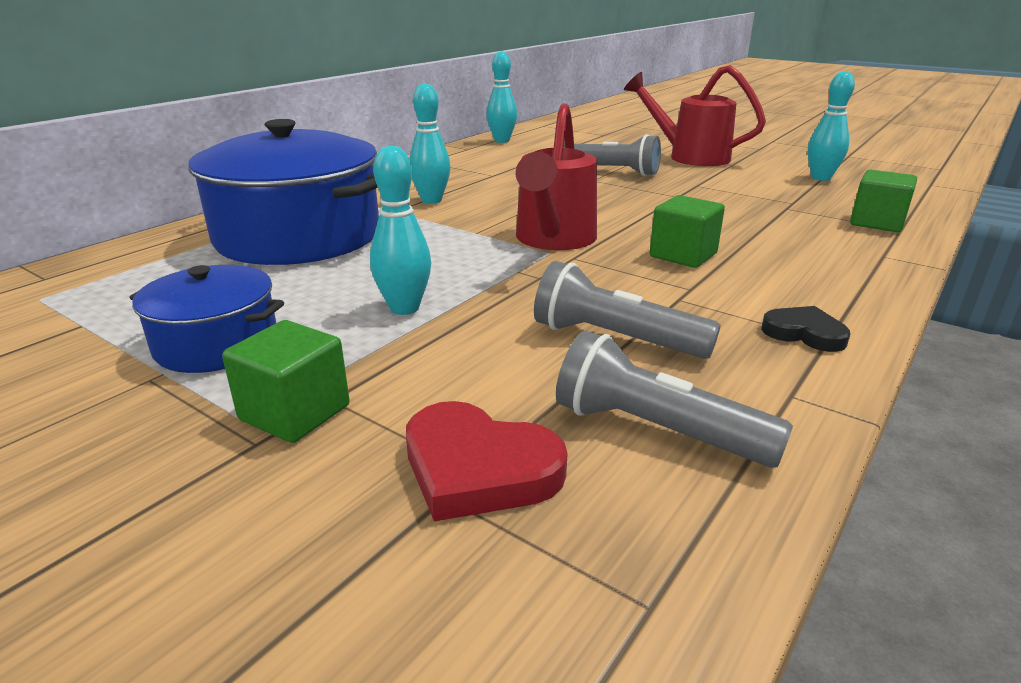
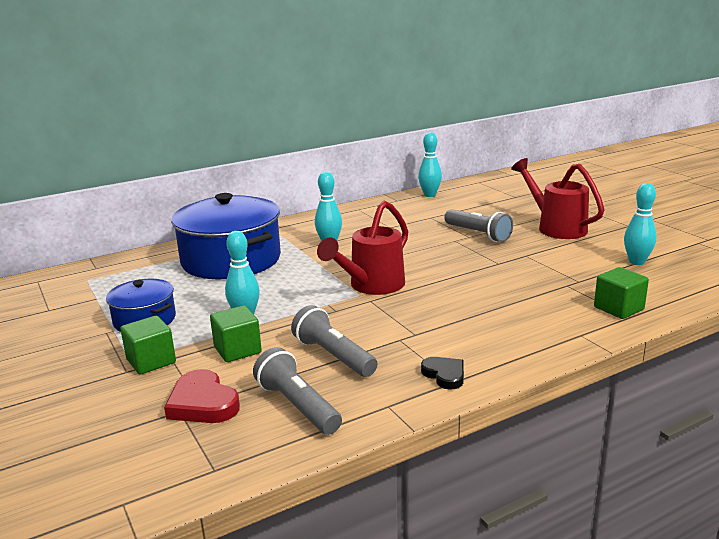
camera: 25 degrees right, 5 degrees down
(683, 255) = (440, 310): green cube -> green cube (237, 350)

